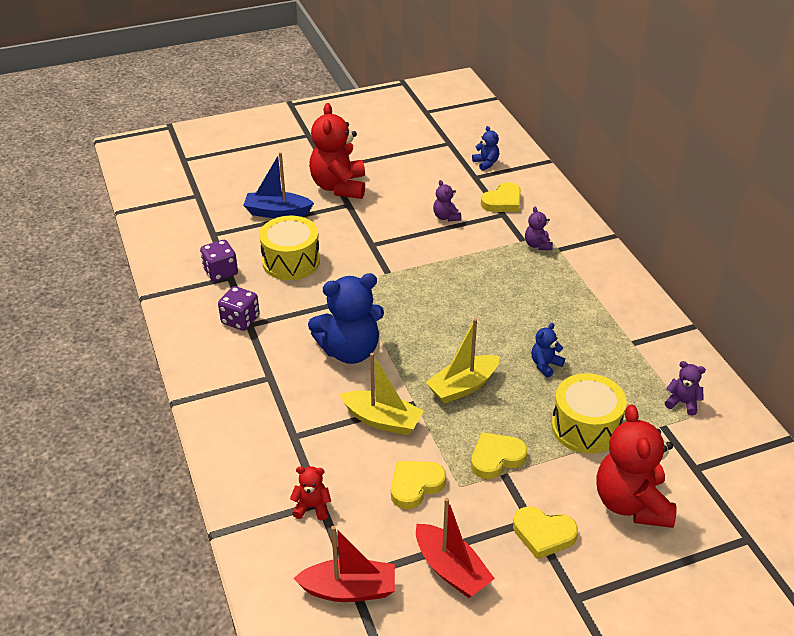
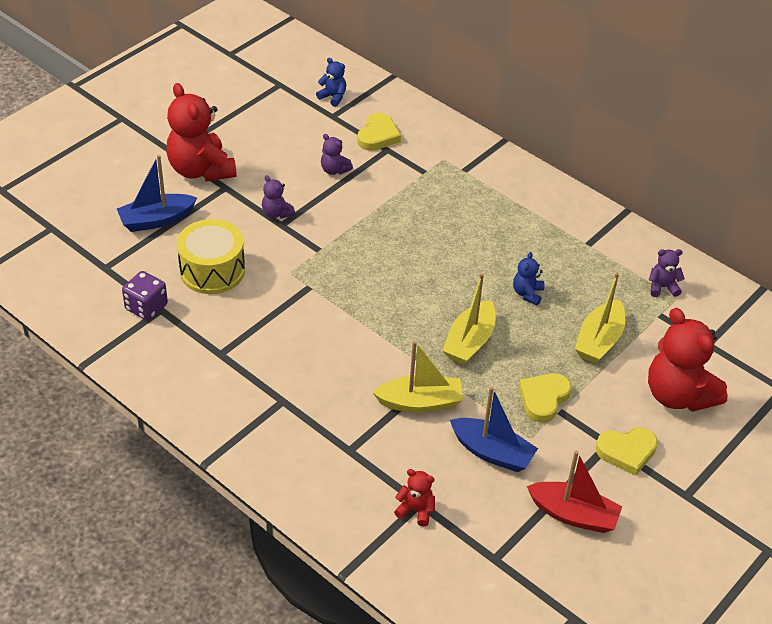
camera: 30 degrees left, 5 degrees up
(240, 320) = (207, 352): purple dice -> none
(312, 507) = (415, 510): red teddy bear -> red teddy bear turned 45 degrees clockwise
(349, 590) = (501, 570): red boat -> none
(350, 351) = (341, 345): blue teddy bear -> none
(415, 485) = (492, 452): yellow heart -> blue boat
(537, 245) = (441, 172): purple teddy bear -> purple teddy bear (277, 213)
(585, 427) = (599, 340): yellow drum -> yellow boat

